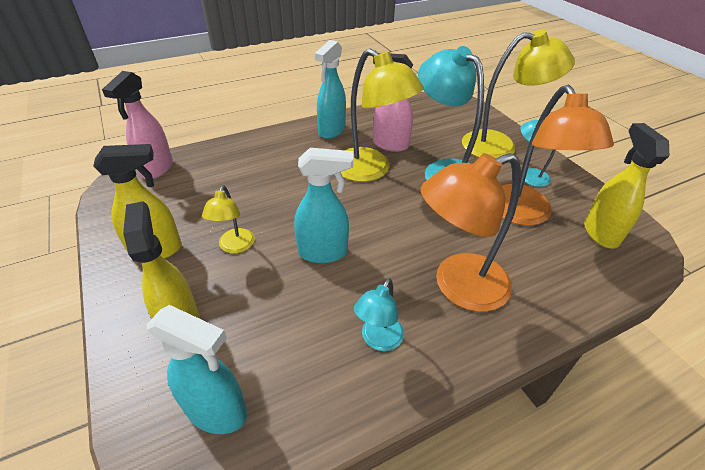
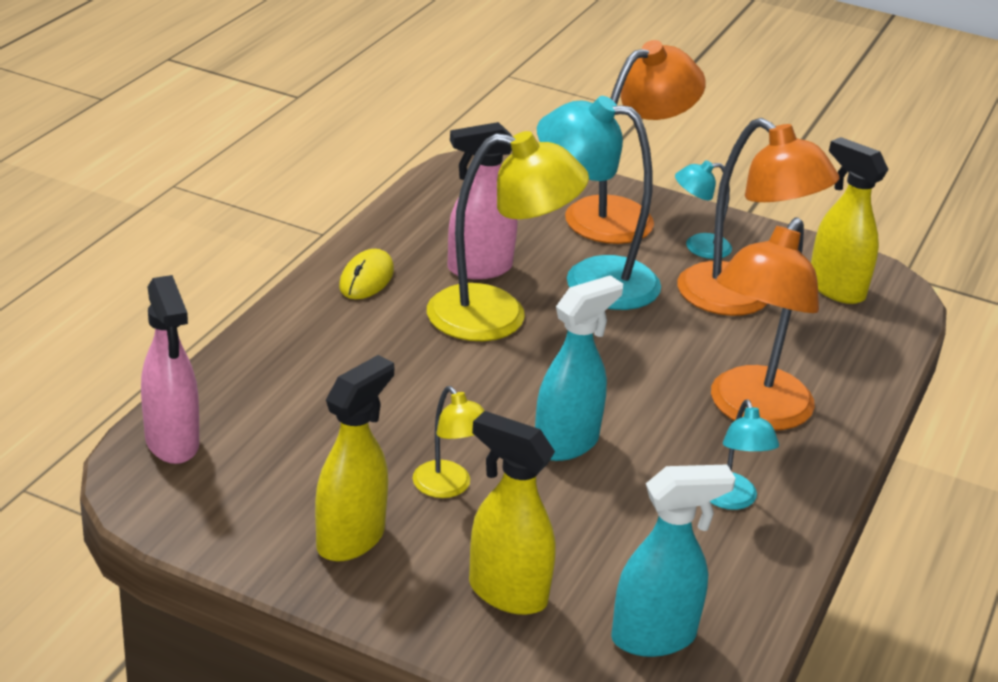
camera: 40 degrees left, 10 degrees down
(331, 131) = (366, 279): turquoise spray bottle -> yellow mouse
(500, 146) = (624, 216): yellow lamp -> orange lamp

